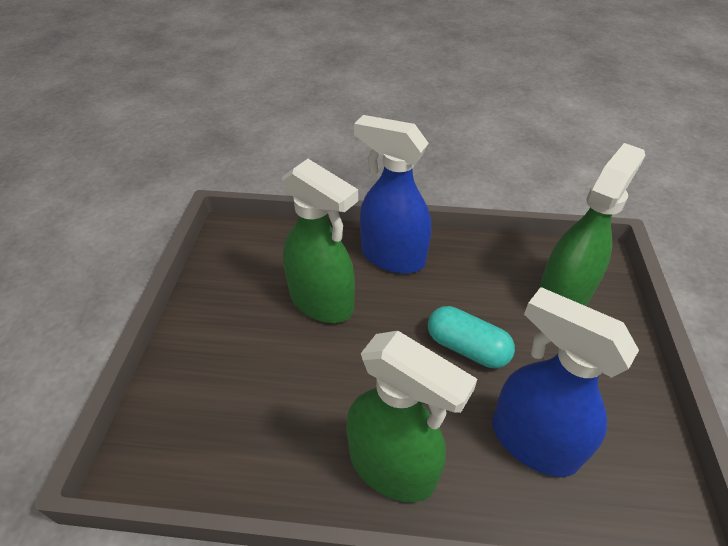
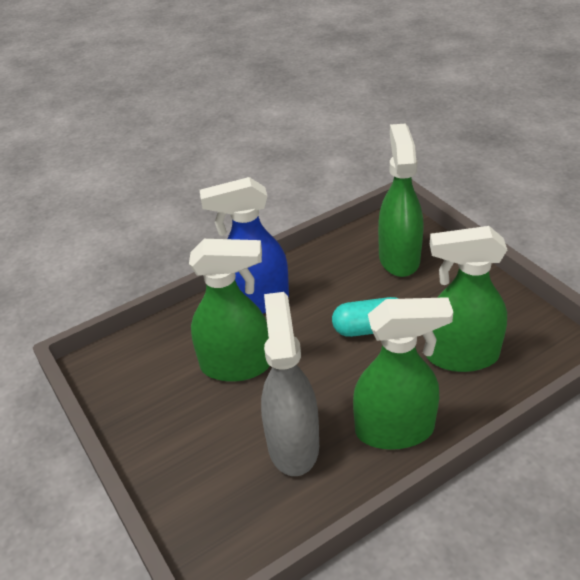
camera: 35 degrees left, 5 degrees down
(294, 407) = (293, 444): none -> grey spray bottle
(532, 441) = (461, 356): blue spray bottle -> green spray bottle

